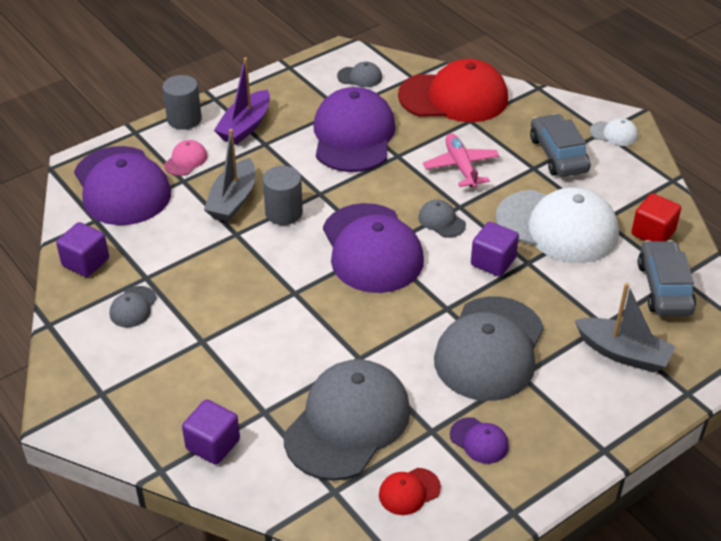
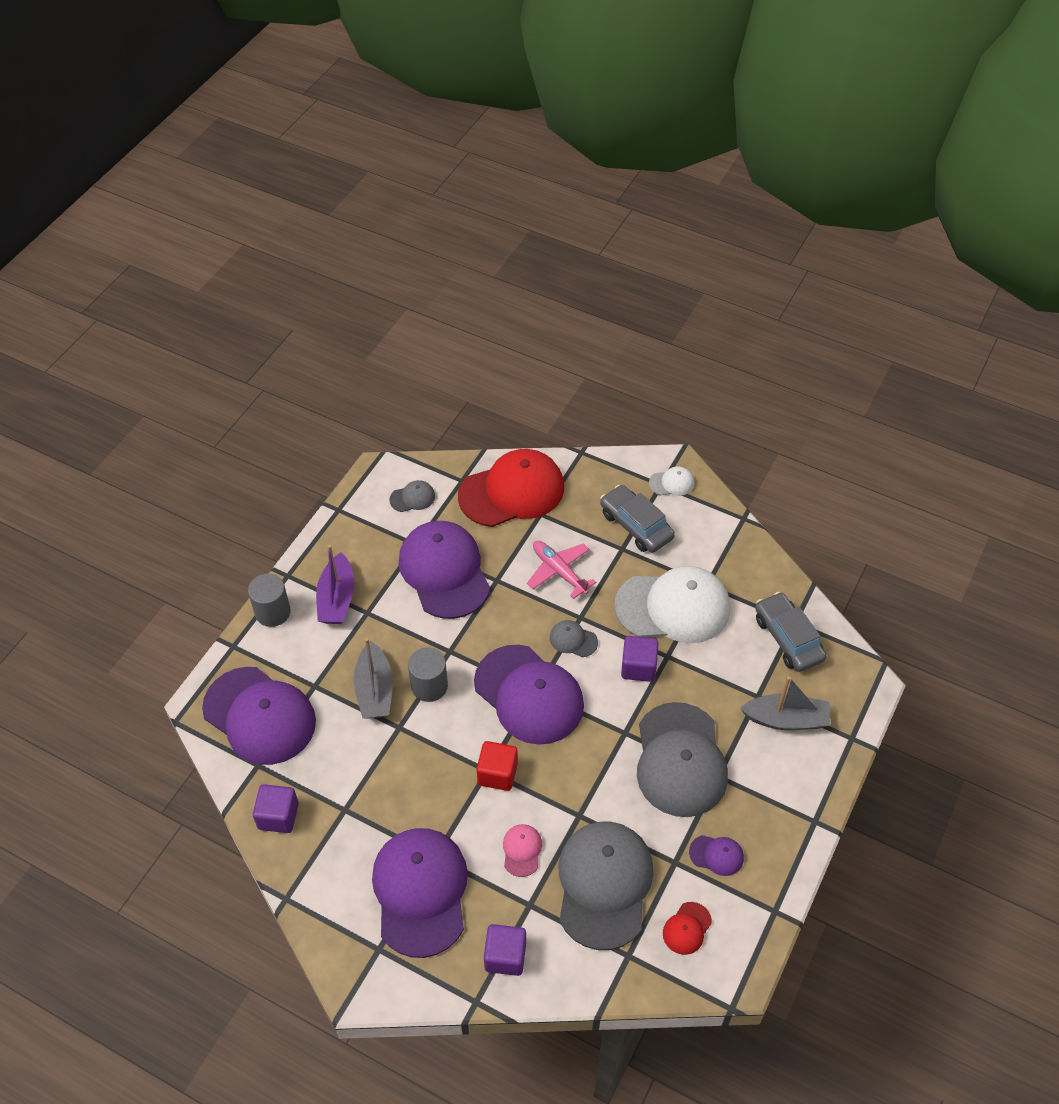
camera: 25 degrees left, 10 degrees up
(133, 307) = (352, 846): grey cap -> none
(169, 363) = (420, 891): none -> purple cap
(186, 160) = (303, 661): pink cap -> pink cap (522, 850)
(653, 233) = (753, 583): red cube -> red cube (497, 774)

